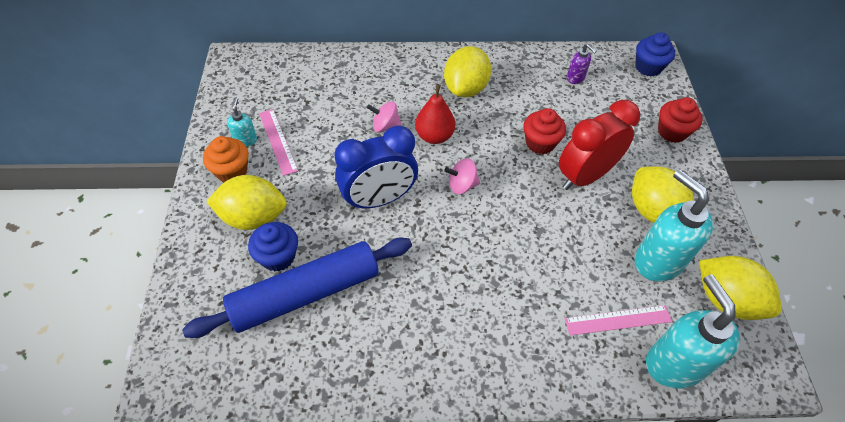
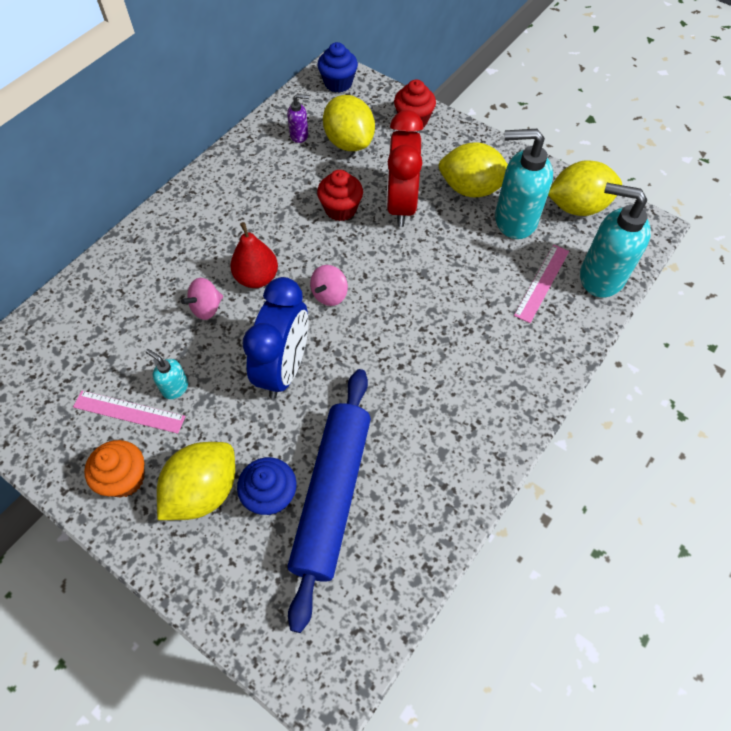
camera: 50 degrees left, 5 degrees up
(245, 140) = (96, 441): turquoise soap dispenser -> turquoise soap dispenser (175, 387)
(465, 88) = (228, 217): yellow lemon -> yellow lemon (349, 142)

